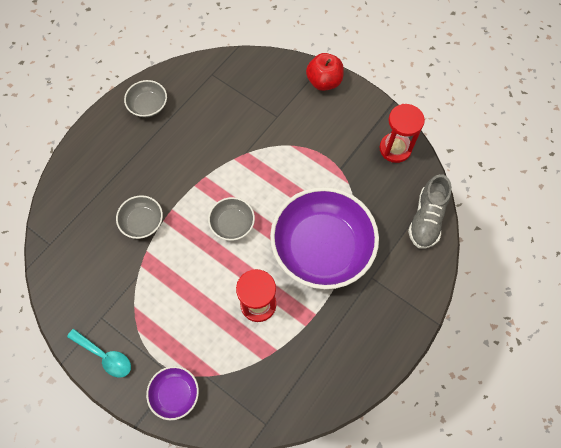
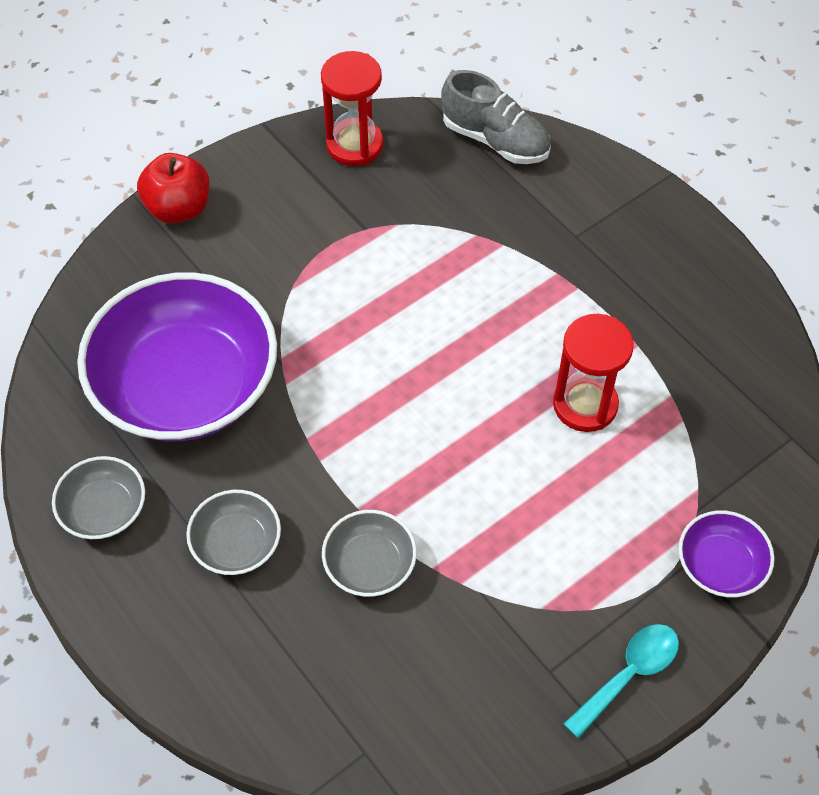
camera: 75 degrees left, 10 degrees down
(232, 224) = (420, 412): grey bowl -> grey bowl (236, 544)
(322, 247) = (505, 289): purple bowl -> purple bowl (186, 385)

